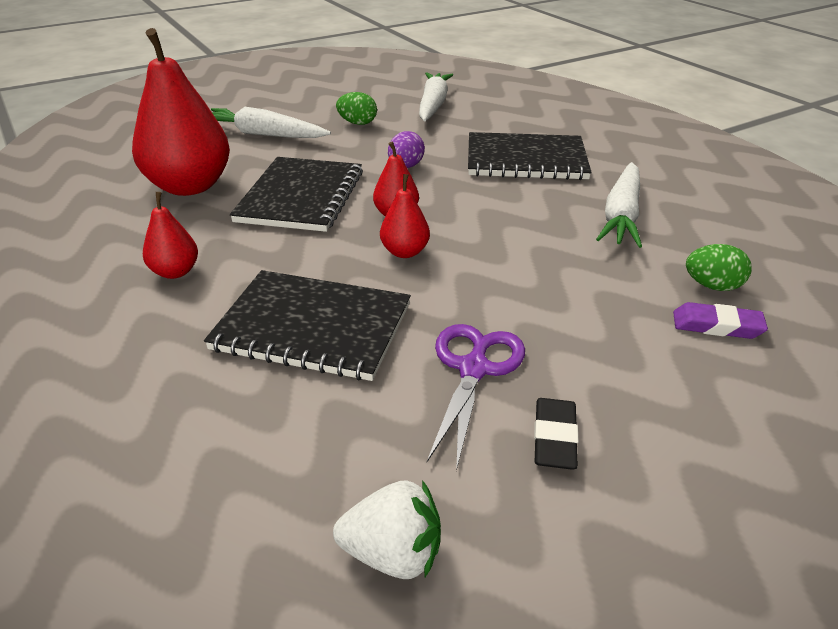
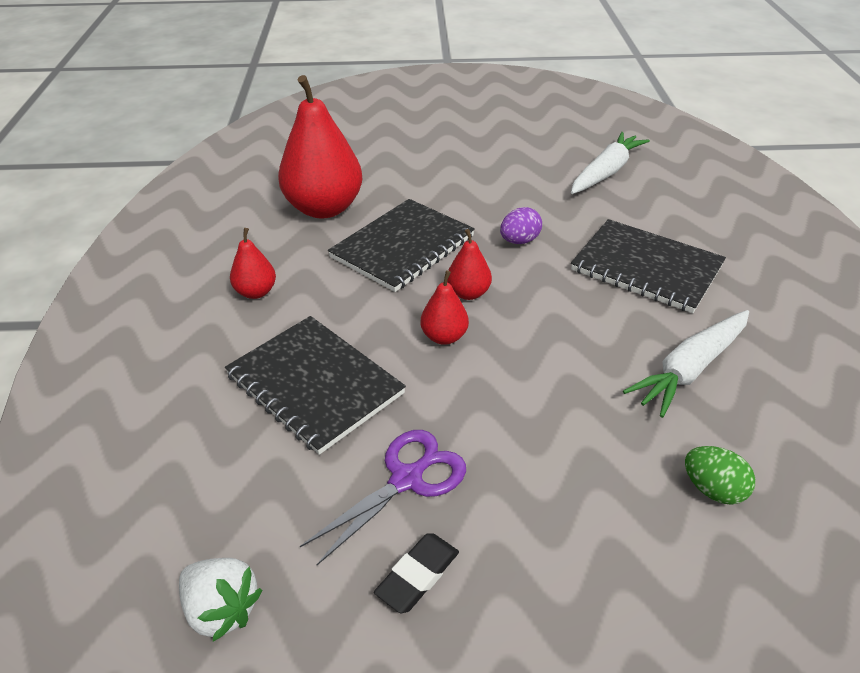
camera: 30 degrees right, 5 degrees up
(263, 135) = (421, 168): white carrot -> none
(357, 123) = (514, 176): green egg -> none
(717, 326) = (674, 535): purple eraser -> none

